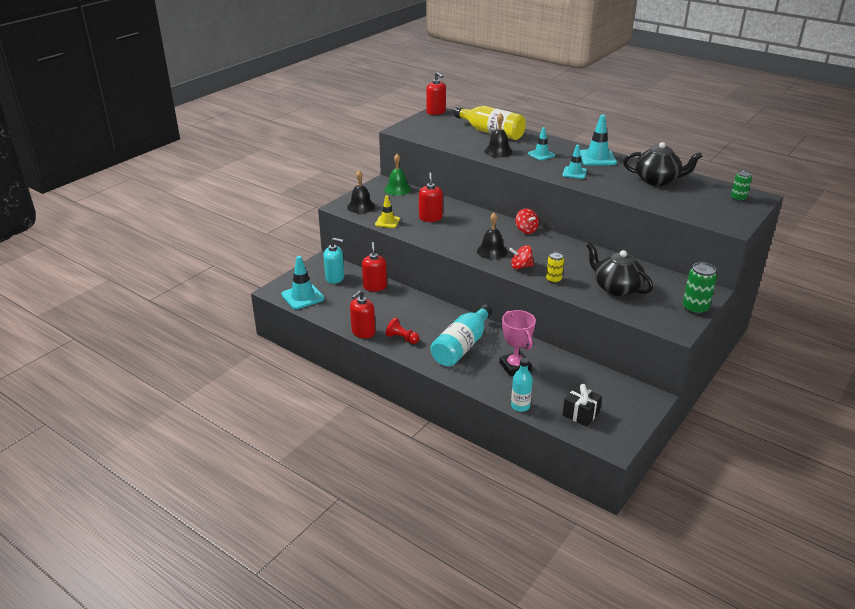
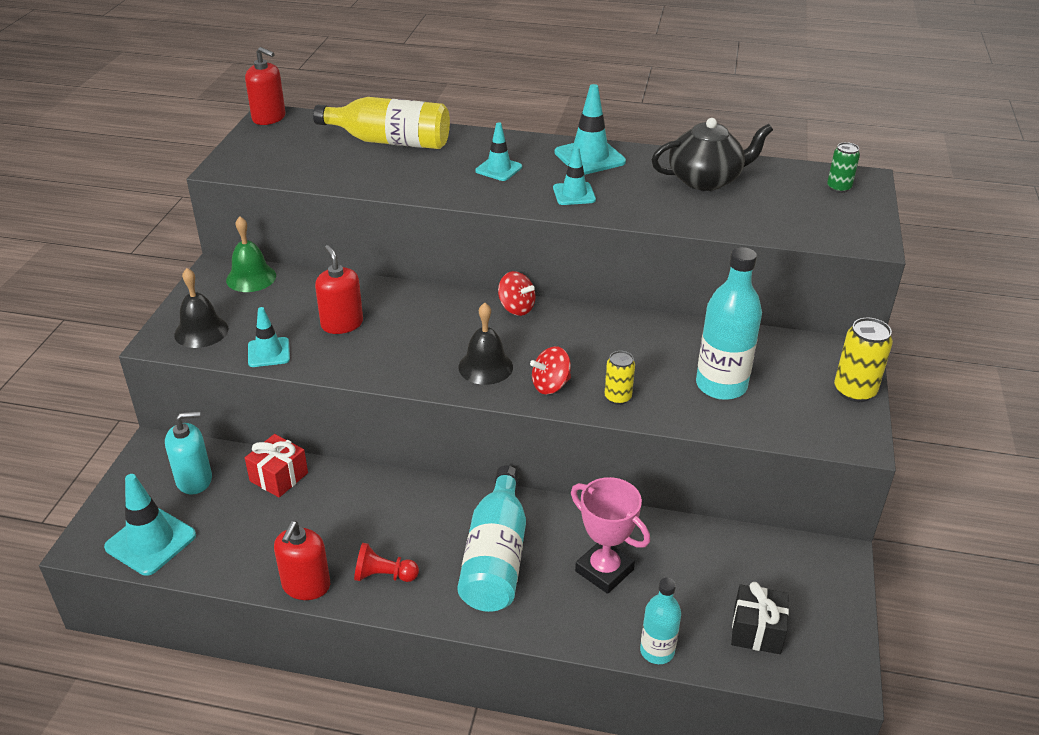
camera: 25 degrees left, 5 degrees up
(375, 286) = (279, 477): red soap dispenser -> red gift
(387, 222) = (268, 352): yellow traffic cone -> turquoise traffic cone
(498, 151) = (424, 178): black bell -> none
(616, 288) = (721, 385): black teapot -> turquoise bottle
(695, 308) = (854, 391): green can -> yellow can

